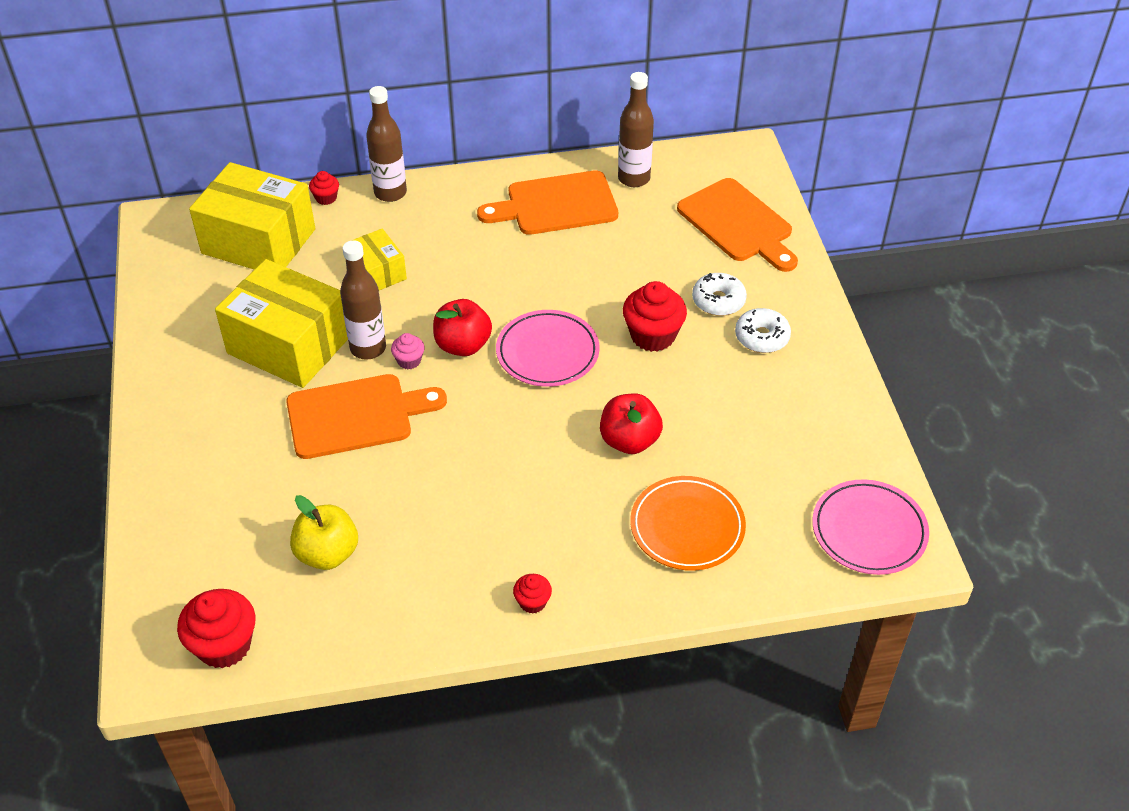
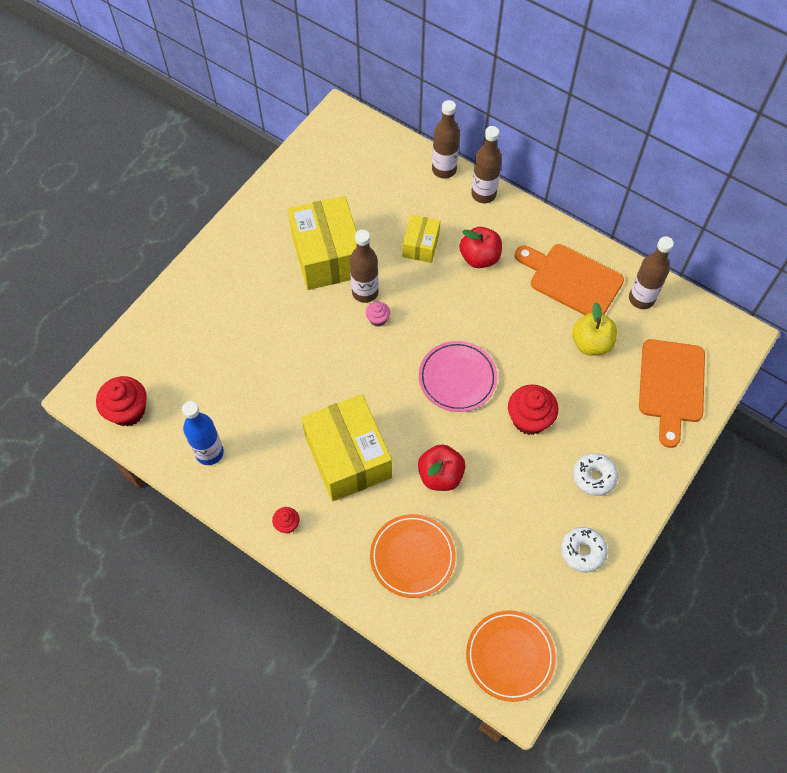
camera: 45 degrees right, 15 degrees up
(258, 241) = (378, 172): yellow box -> yellow box (348, 457)
(326, 198) = (444, 170): red cupcake -> brown bottle
(327, 553) = (221, 402): yellow apple -> yellow apple (591, 343)
(356, 416) = (316, 331): orange cutting board -> none
(370, 608) = (209, 453): none -> blue bottle
(463, 345) = (416, 333): red apple -> red apple (479, 257)
(718, 301) = (595, 429): white donut -> white donut (582, 551)
(869, 531) = (510, 656): pink plate -> orange plate

